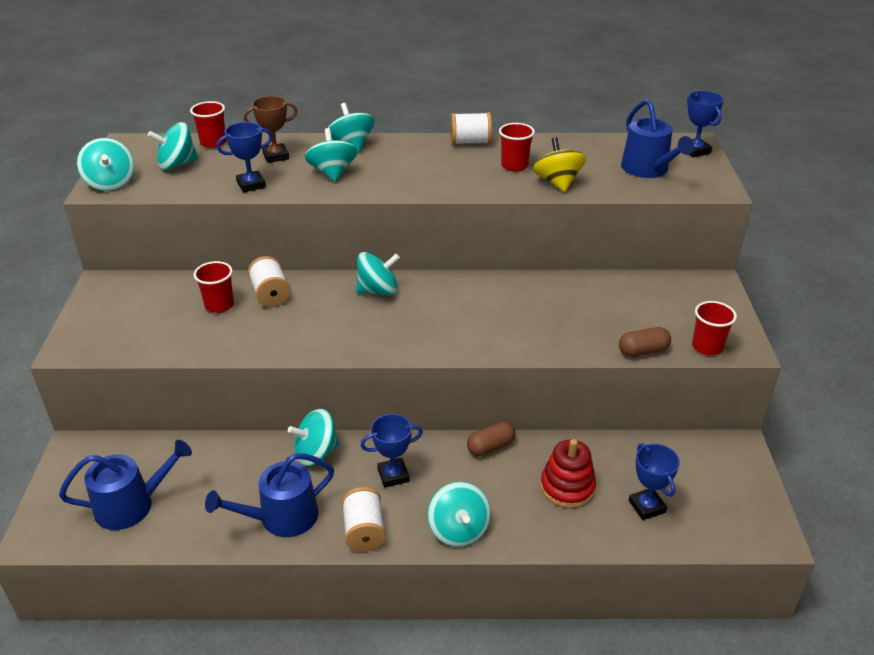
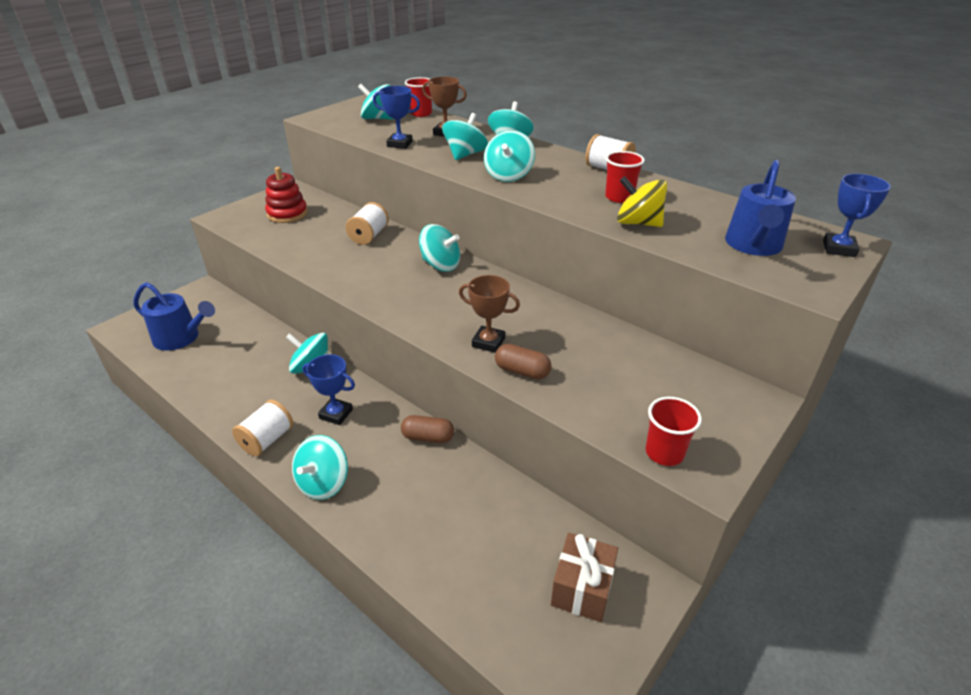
camera: 40 degrees right, 0 degrees up
(110, 183) = (324, 117): turquoise spinning top -> turquoise spinning top (508, 175)
(219, 305) = (330, 229): red cup -> none
(282, 518) = (237, 397): blue watering can -> none
(507, 335) = (488, 342): none -> brown trophy
(557, 183) = (638, 223): yellow spinning top -> yellow spinning top turned 90 degrees counterclockwise
(567, 487) = (443, 509): red stacking toy -> red stacking toy (287, 214)
(643, 351) = (590, 419): brown capsule -> brown capsule (522, 371)
(646, 506) = (488, 574): blue trophy -> none
(706, 475) = (582, 588): none -> brown gift

